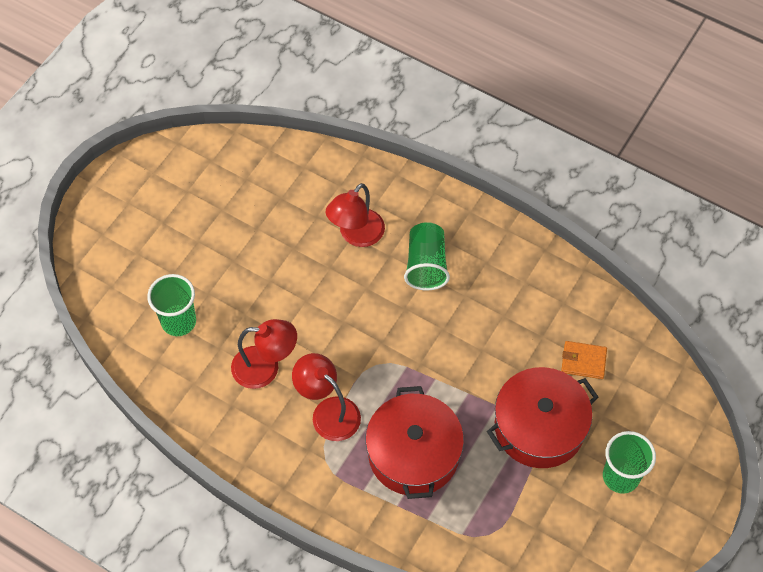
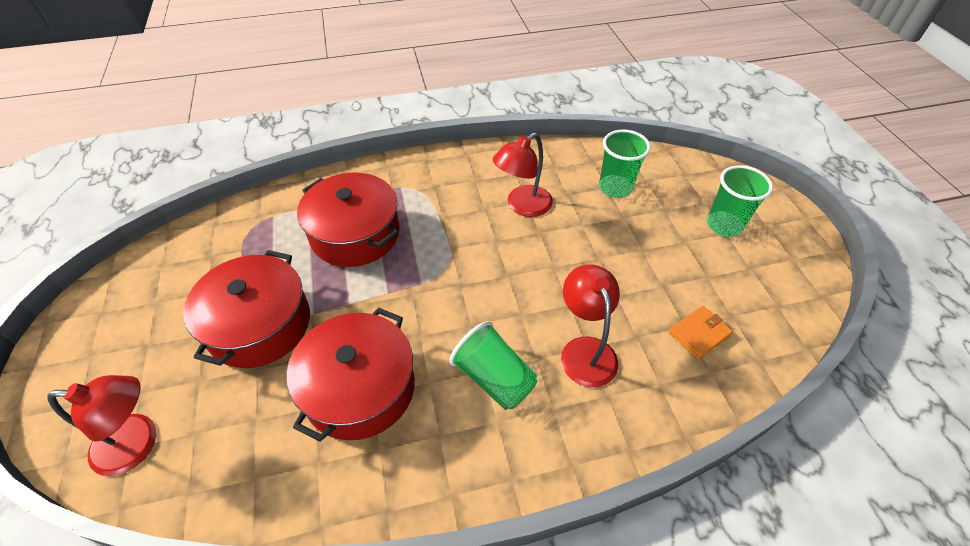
camera: 135 degrees right, 10 degrees down
(328, 412) = (446, 214): red lamp -> red lamp (138, 443)
(508, 325) = (360, 388): none -> red pot
(583, 361) = (251, 416): orange wallet -> orange wallet (699, 334)
(621, 476) = (149, 341): green cup -> green cup (724, 225)

